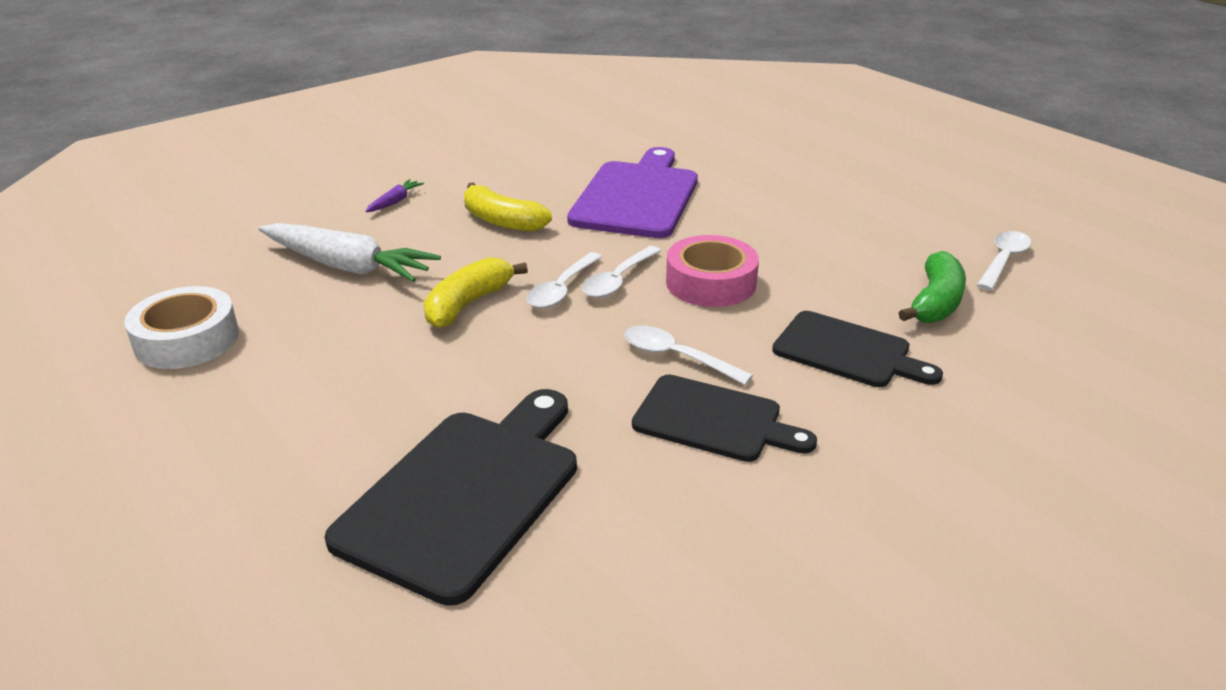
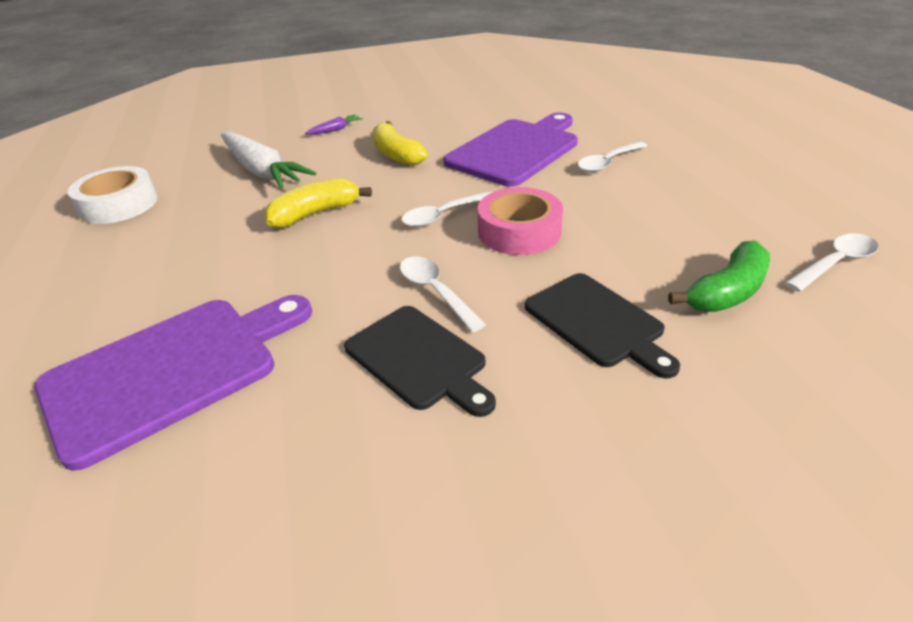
camera: 25 degrees right, 5 degrees up
(465, 494) = (170, 371): black cutting board -> purple cutting board
(562, 289) = (393, 215): white spoon -> white spoon (607, 163)

